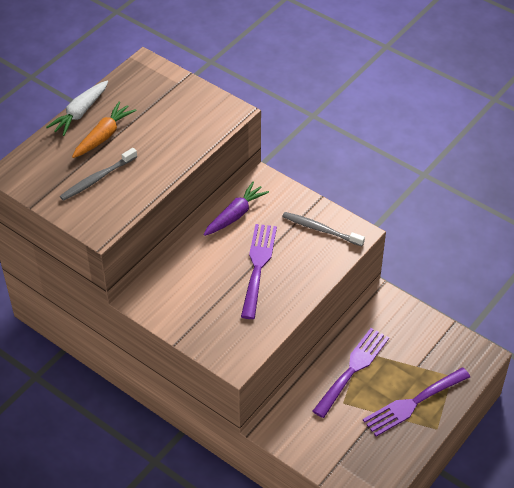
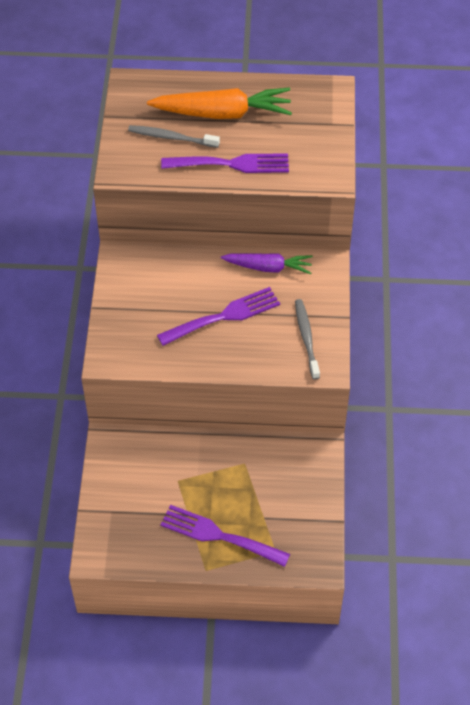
camera: 55 degrees right, 5 degrees up
(80, 113) = (235, 83): white carrot -> none
(104, 136) = (223, 113): orange carrot -> orange carrot, size x1.58
(353, 369) = (220, 468): purple fork -> purple fork (232, 164)

